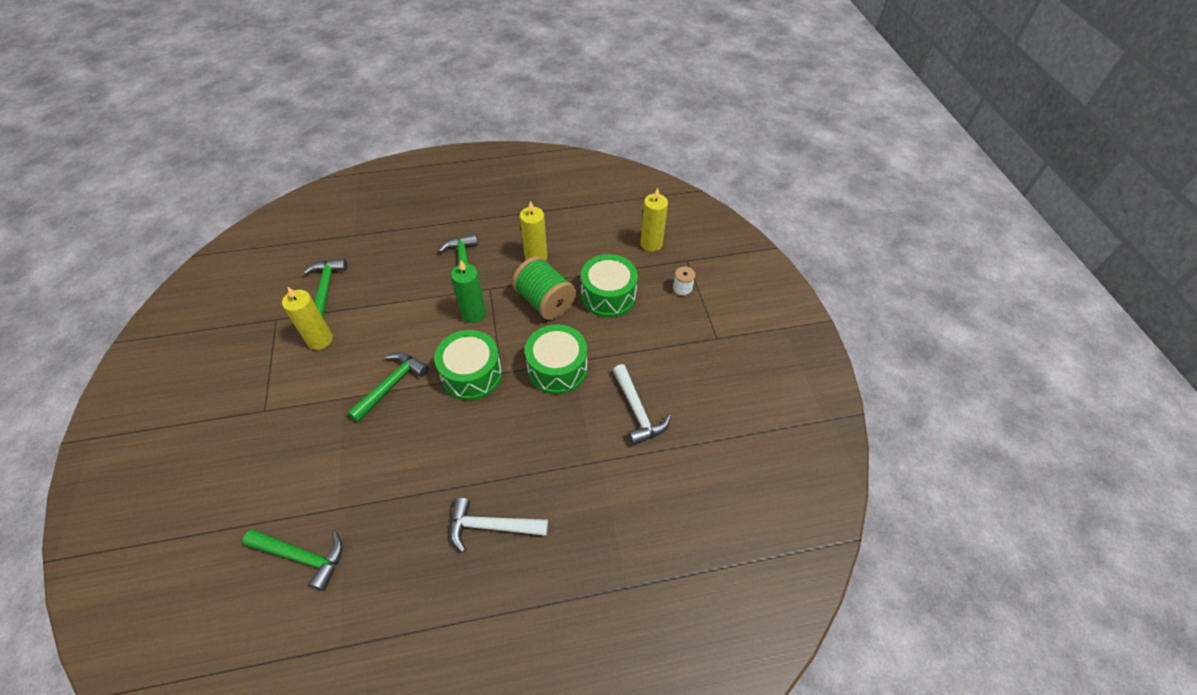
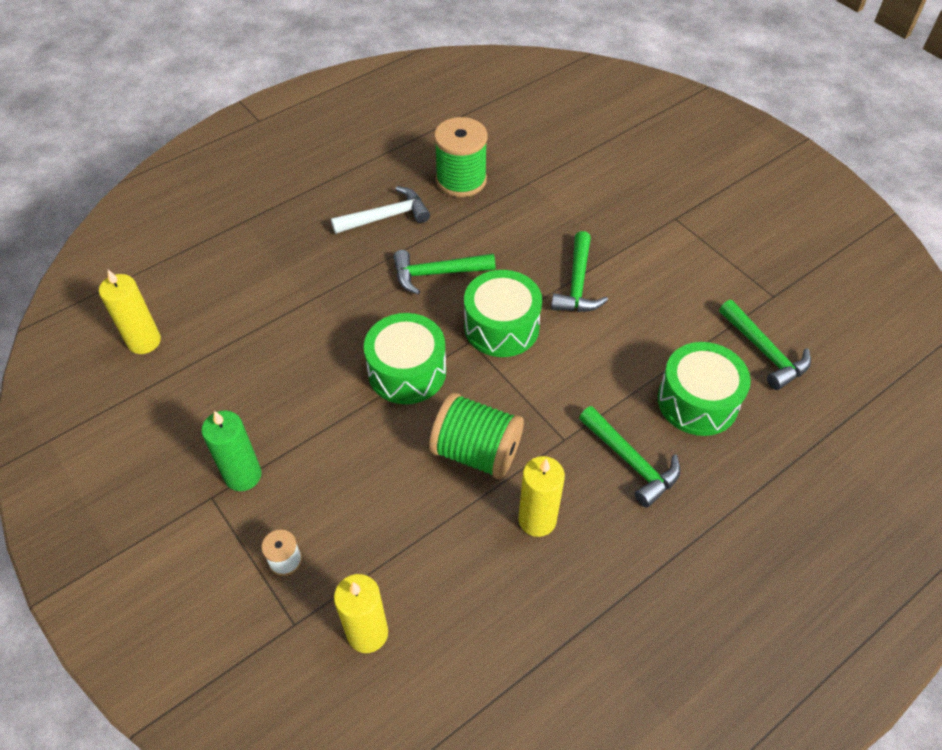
camera: 155 degrees right, 0 degrees up
(302, 557) = (526, 149): green hammer -> green hammer (437, 273)
(320, 340) = (700, 295): yellow candle -> yellow candle (144, 341)
(395, 542) = (461, 180): none -> green spool
(474, 314) = (556, 395): green candle -> green candle (243, 475)
(608, 296) = (393, 499): green drum -> green drum (697, 401)
(637, 411) = (288, 361): white hammer -> none

